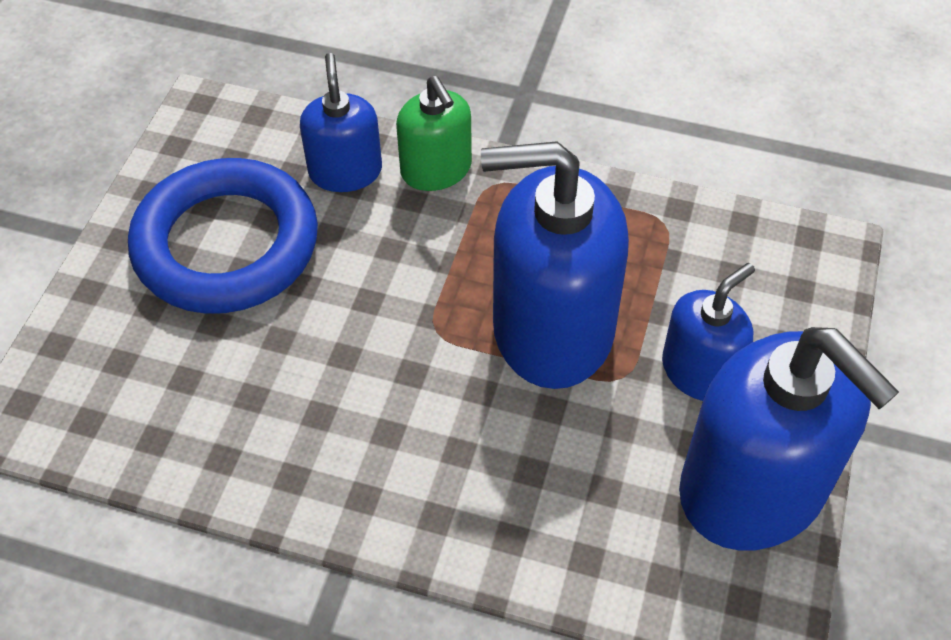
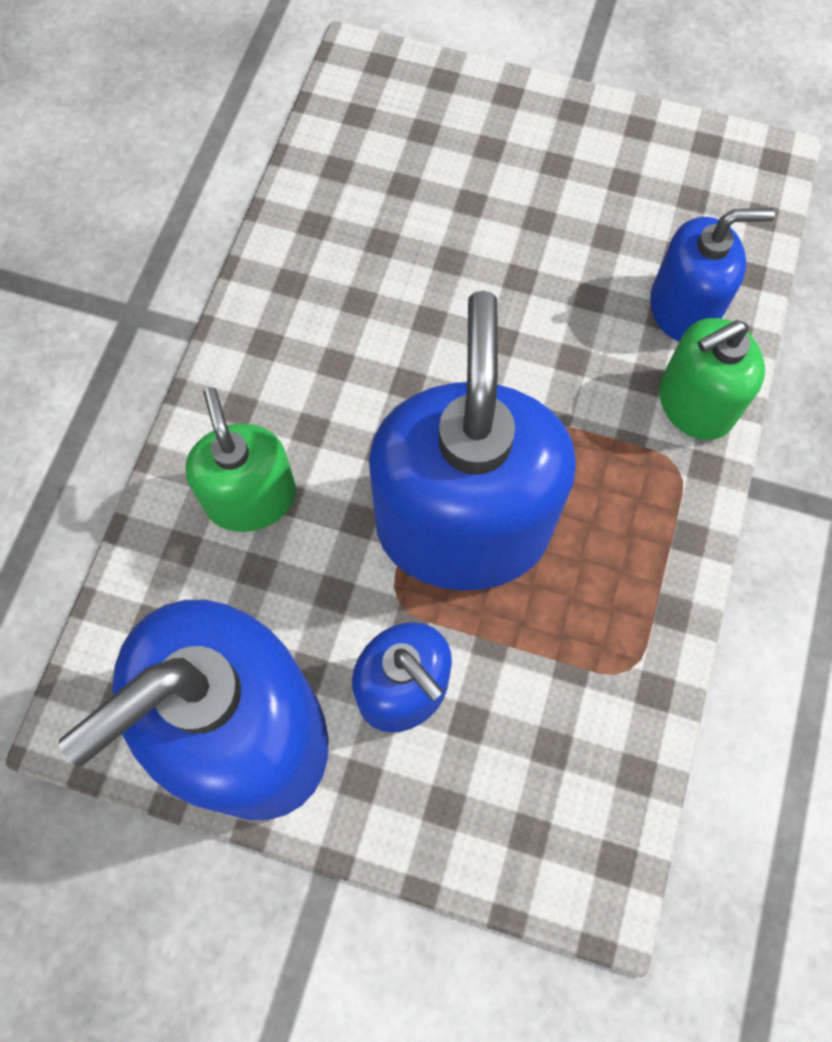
camera: 90 degrees right, 15 degrees up
(226, 244) = (570, 203): blue ring -> none
(532, 499) = (251, 497): none -> green soap dispenser

